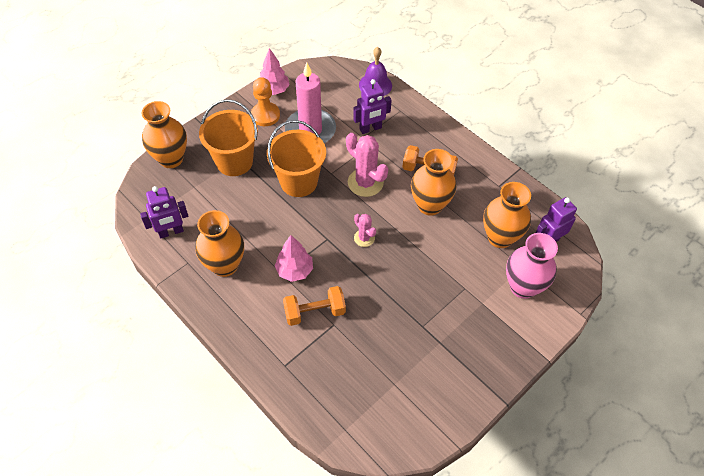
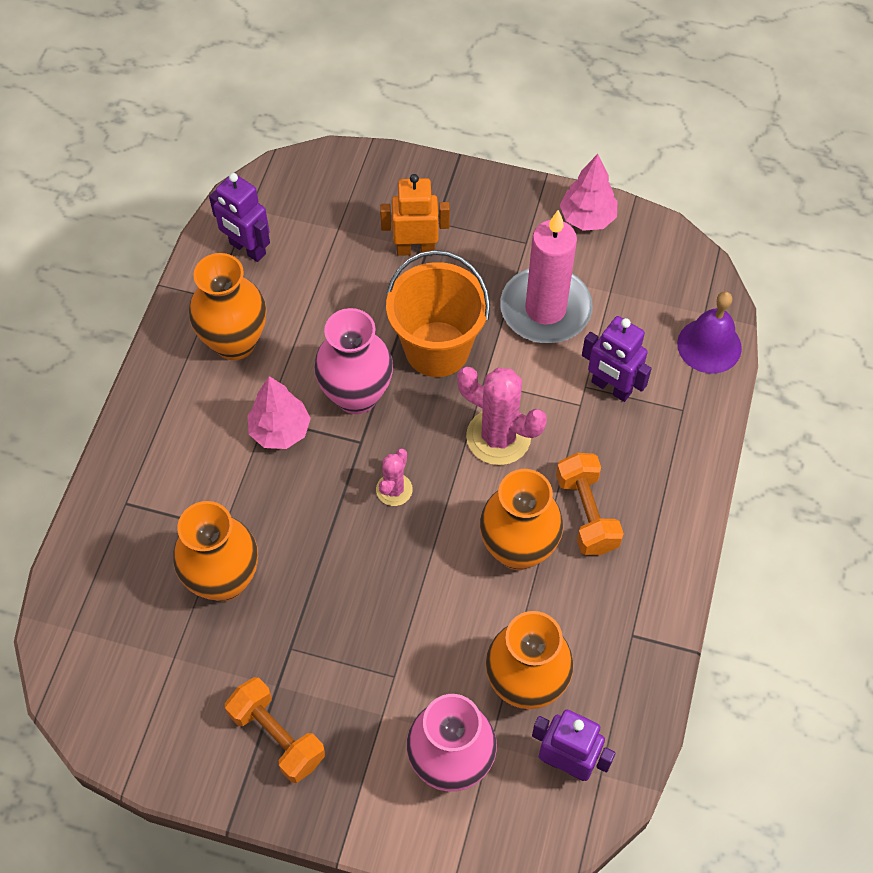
camera: 60 degrees right, 5 degrees up
(171, 159) = (366, 173): orange vase -> orange vase (224, 580)
(234, 161) = (415, 249): orange bucket -> orange robot
(265, 115) = (530, 236): orange pawn -> none
(299, 227) = (356, 395): none -> pink vase
(314, 312) = (228, 493): orange dumbbell -> orange dumbbell (277, 736)
(365, 182) = (498, 437): pink cactus -> pink cactus turned 75 degrees counterclockwise

